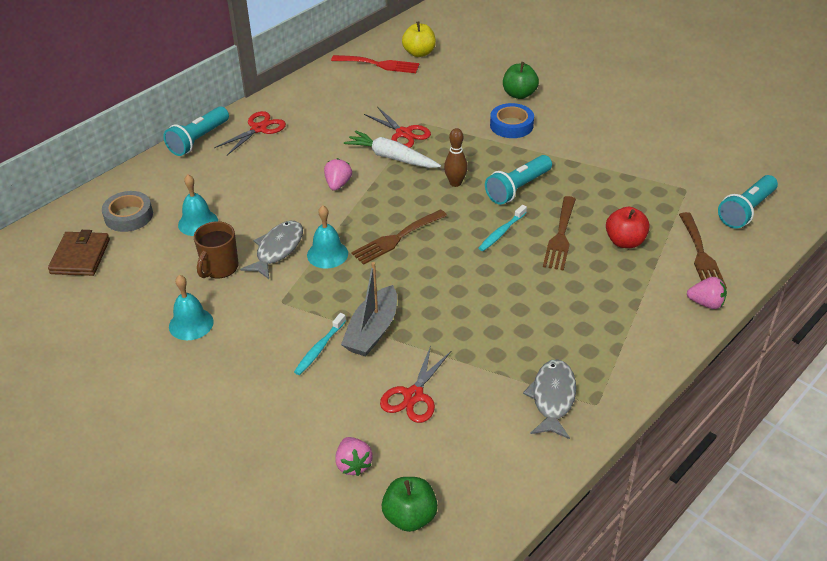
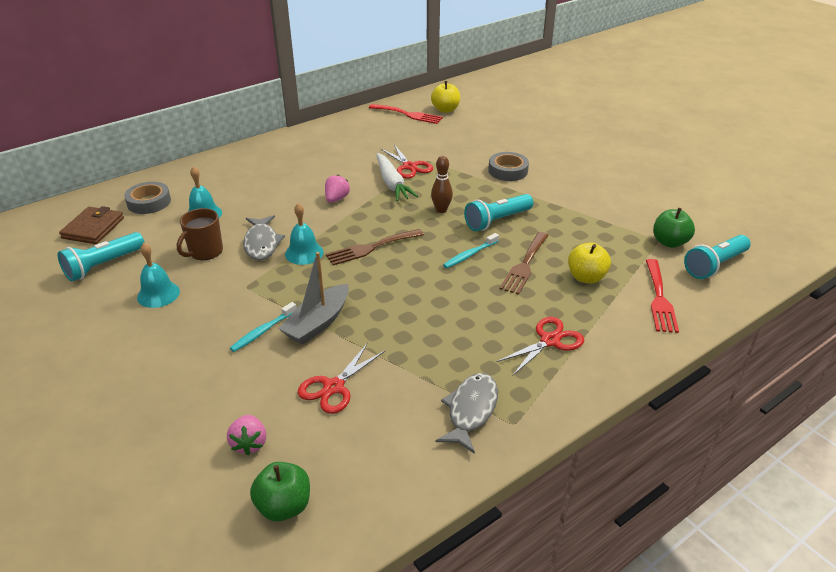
camera: 10 degrees right, 5 degrees down
(198, 140) = (234, 153): turquoise flashlight -> turquoise flashlight (103, 266)
(259, 129) = (287, 150): red scissors -> red scissors (550, 341)
(277, 249) = (262, 243): grey fish -> grey fish turned 135 degrees clockwise
(392, 157) = (392, 184): white carrot -> white carrot turned 150 degrees counterclockwise
(511, 125) = (508, 171): blue tape -> grey tape
(519, 94) = (522, 148): green apple -> green apple (669, 242)
(625, 241) = (586, 277): red apple -> yellow apple
(701, 255) = (659, 299): brown fork -> red fork
(706, 303) = (654, 343): pink strawberry -> none

